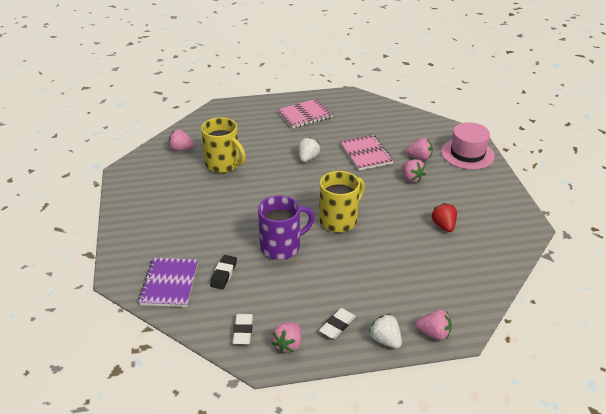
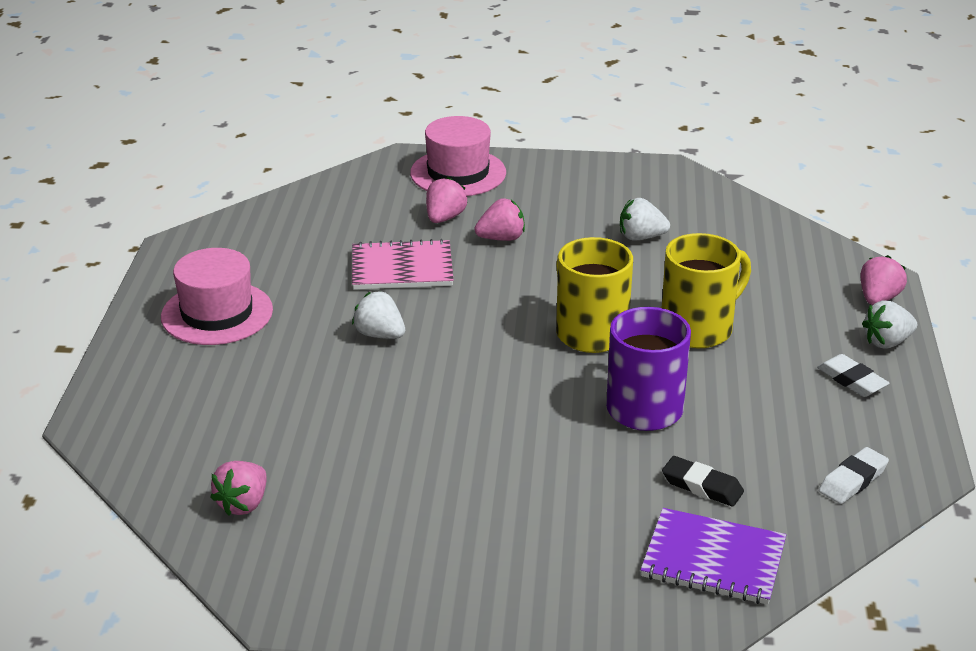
camera: 75 degrees left, 5 degrees down
(223, 164) = (342, 446): yellow mug -> yellow mug (698, 329)
(243, 331) = (853, 480): white eraser -> white eraser turned 60 degrees counterclockwise
(288, 345) = (888, 436): pink strawberry -> none
(304, 115) = (217, 313): pink notebook -> pink hat
(443, 226) = (641, 237): red strawberry -> white strawberry

